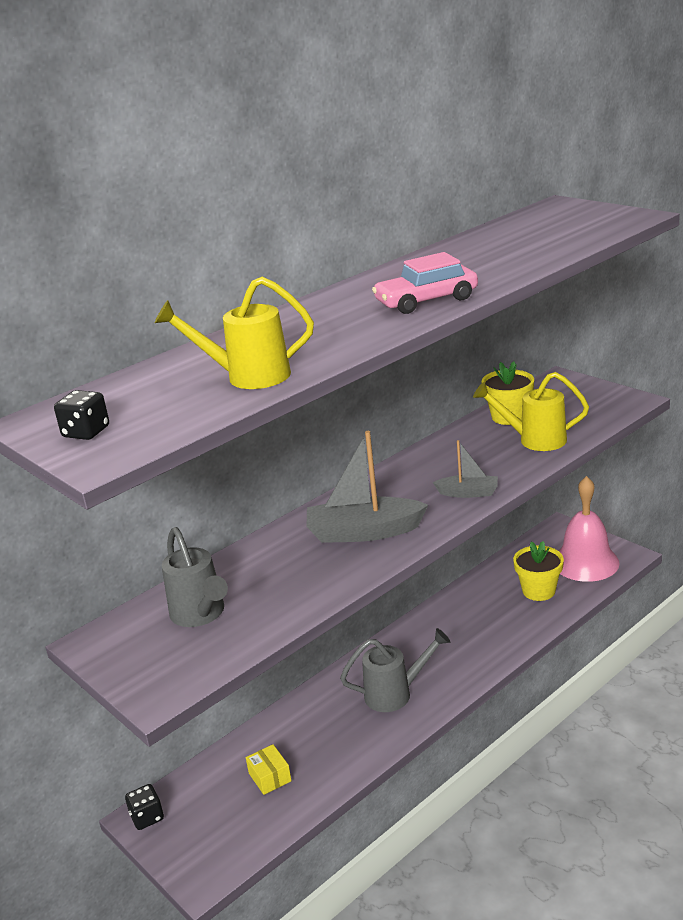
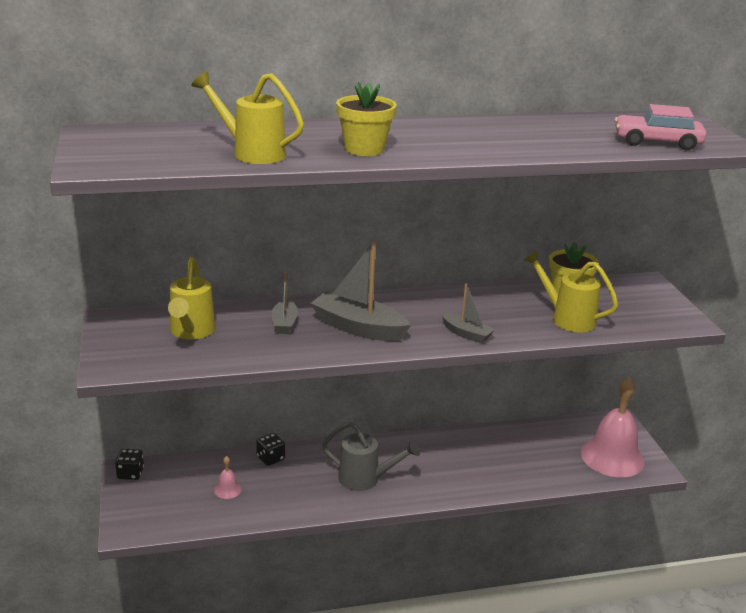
camera: 25 degrees right, 0 degrees up
(86, 432) = (108, 149): black dice -> black dice (270, 458)
(200, 615) = (191, 332): grey watering can -> yellow watering can
(270, 777) = (227, 489): yellow box -> pink bell
(286, 560) = (284, 323): none -> grey boat
(426, 300) = (452, 148): pink car -> pink car (657, 142)
(538, 591) = (550, 460): yellow flower pot -> yellow flower pot (364, 149)

